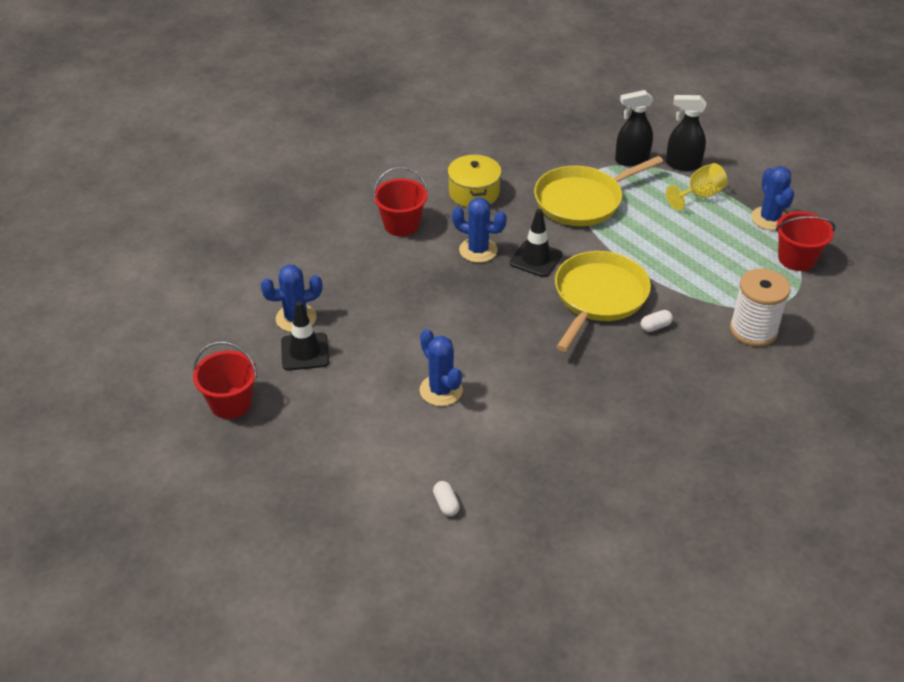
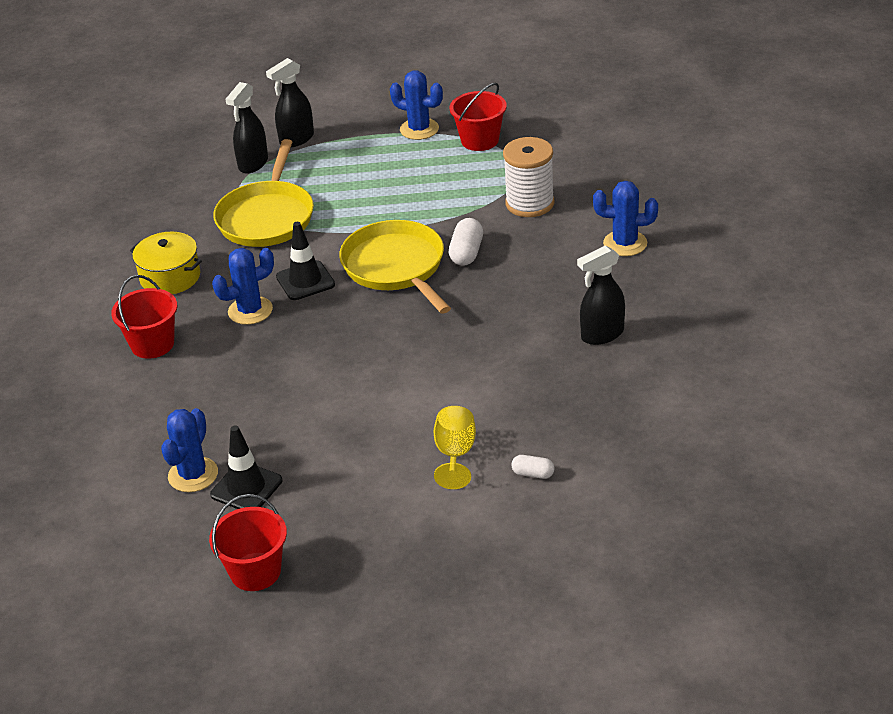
camera: 50 degrees left, 5 degrees down
(441, 390) = (398, 416): blue cactus -> blue cactus (625, 243)
(642, 461) = (602, 334): none -> black spray bottle
(655, 326) = (466, 253): white capsule -> white capsule, size x1.62
(699, 195) = (346, 150): yellow goblet -> yellow goblet (455, 454)

